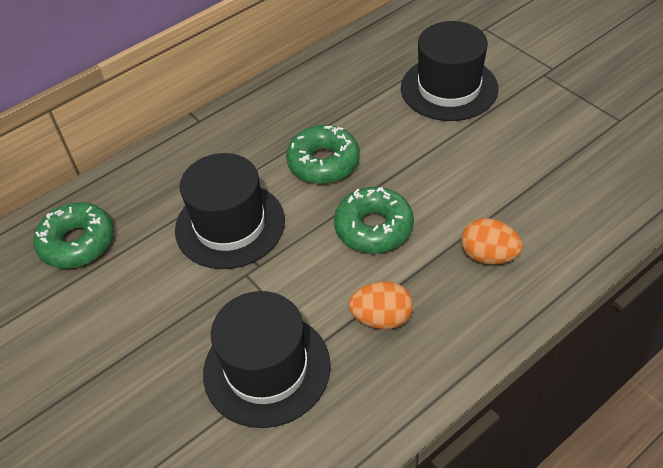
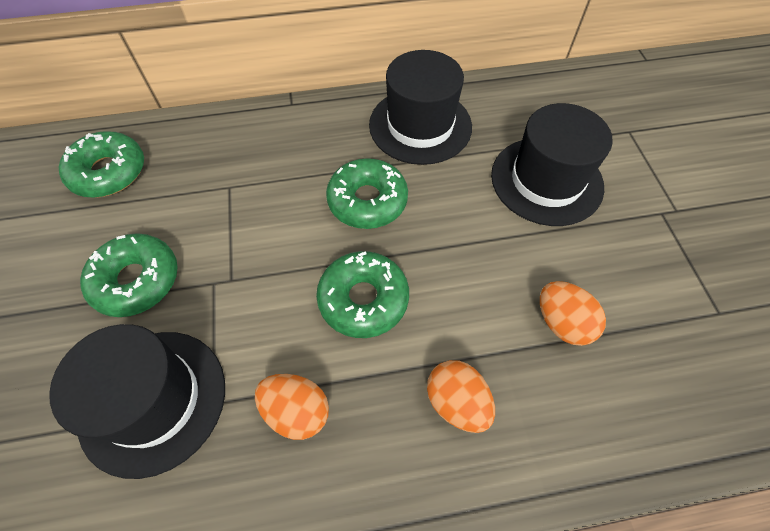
camera: 25 degrees right, 10 degrees up
(179, 303) = (136, 280): none -> green donut
(230, 225) = (238, 223): black hat -> black hat (420, 125)
(524, 174) = (562, 323): none -> orange egg

